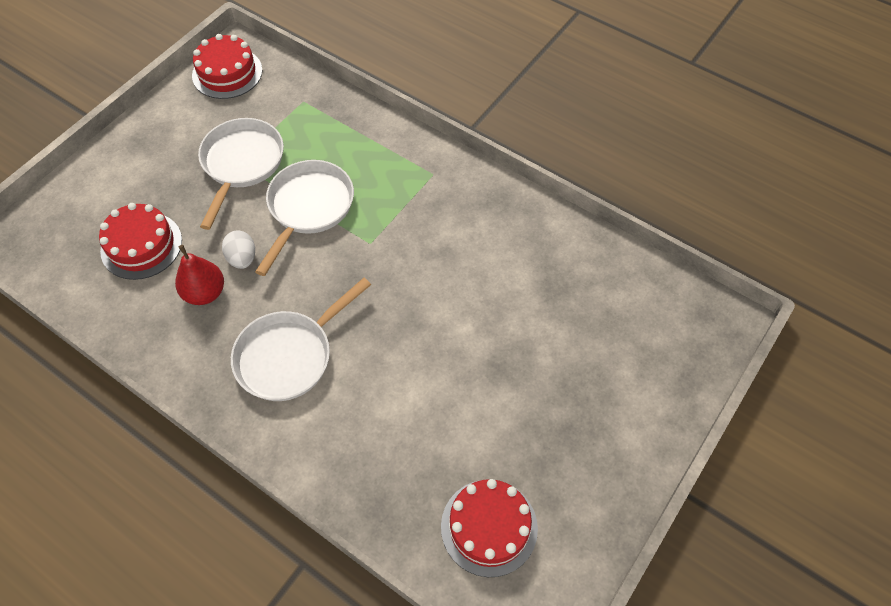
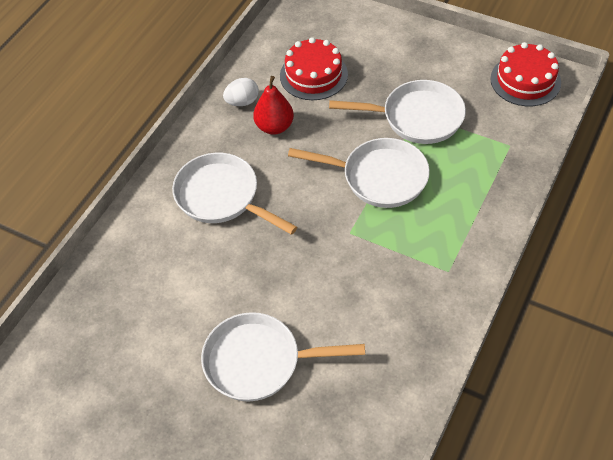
camera: 85 degrees right, 5 degrees down
(242, 258) = (313, 143): white egg -> white egg (242, 102)
(489, 527) = (71, 371): red cake -> none
(503, 339) = (259, 361): none -> white pan

